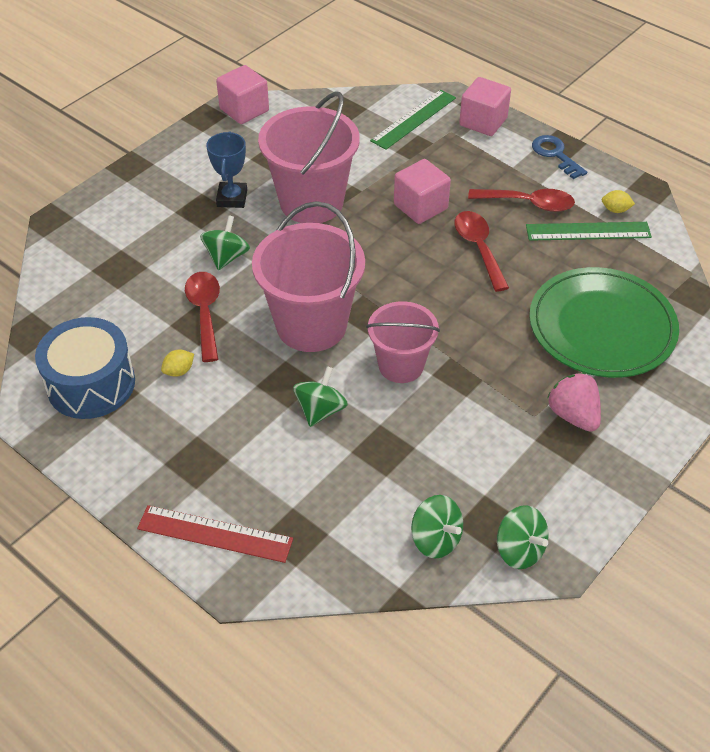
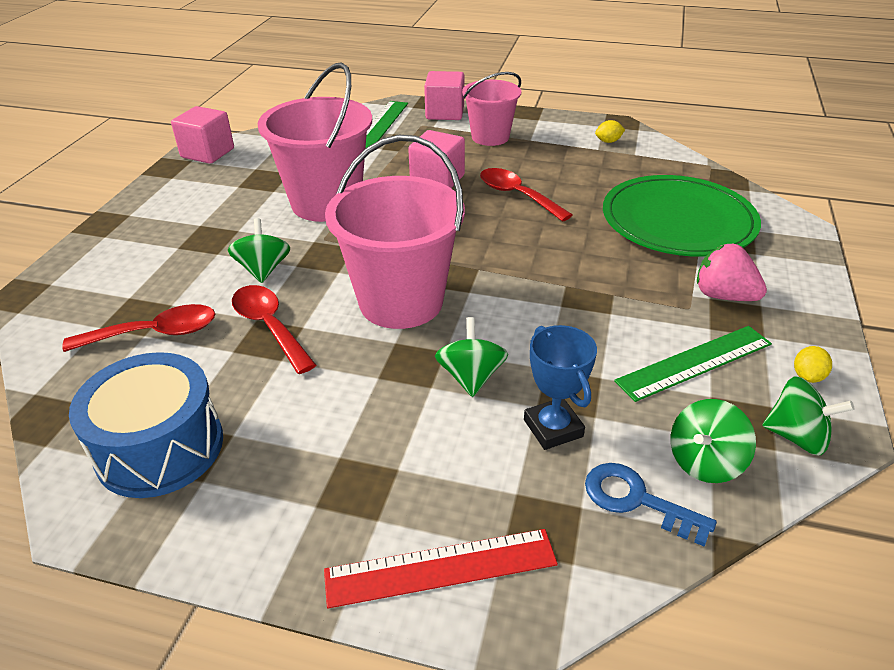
camera: 25 degrees left, 10 degrees down
(179, 371) = (273, 394): yellow lemon -> yellow lemon (807, 376)
(232, 198) = (238, 221): blue trophy -> blue trophy (553, 428)
(401, 365) = (523, 308): pink bucket -> pink bucket (490, 137)
(435, 539) = (704, 462): green spinning top -> green spinning top turned 120 degrees clockwise
(528, 203) = (532, 155): red spoon -> red spoon (154, 334)
(555, 155) = (525, 119): blue key -> blue key (637, 500)
(588, 231) = (600, 160): green ruler -> green ruler (694, 362)

